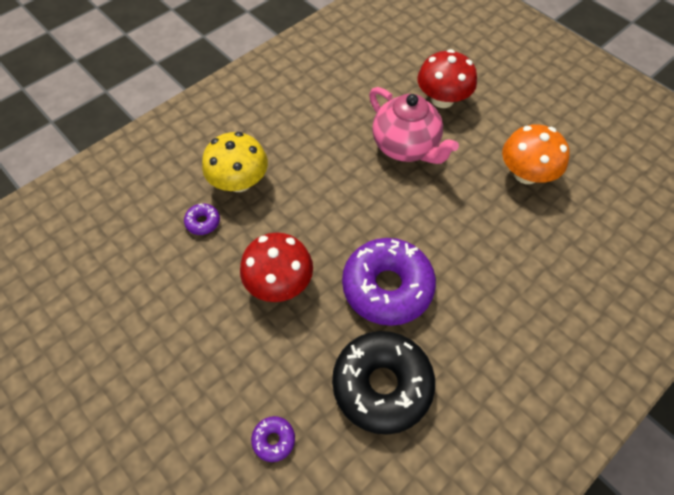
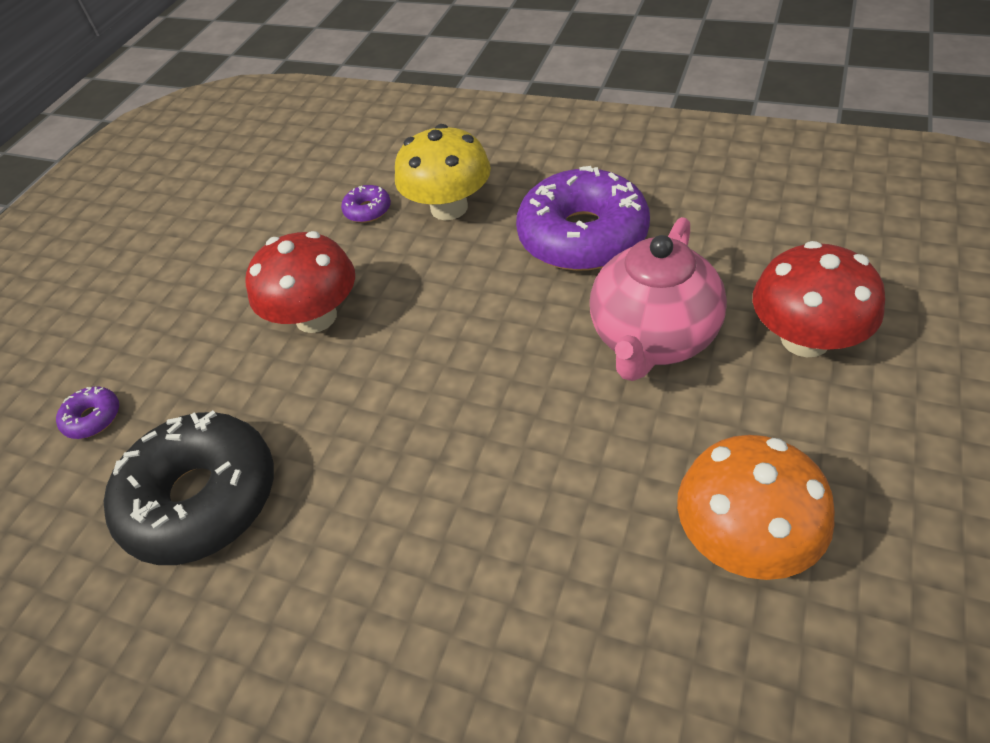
camera: 70 degrees right, 10 degrees down
(387, 287) = (367, 433): purple donut -> purple donut (582, 236)

